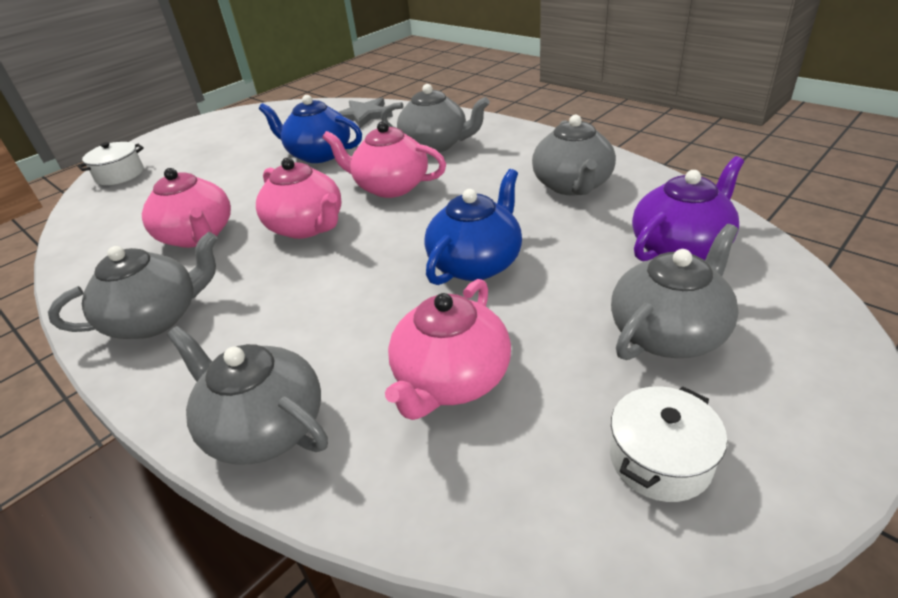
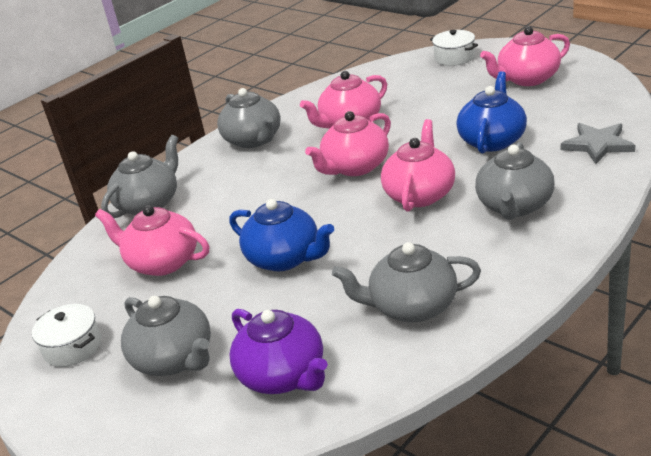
camera: 90 degrees right, 5 degrees down
(219, 139) = (527, 79): none -> pink teapot

